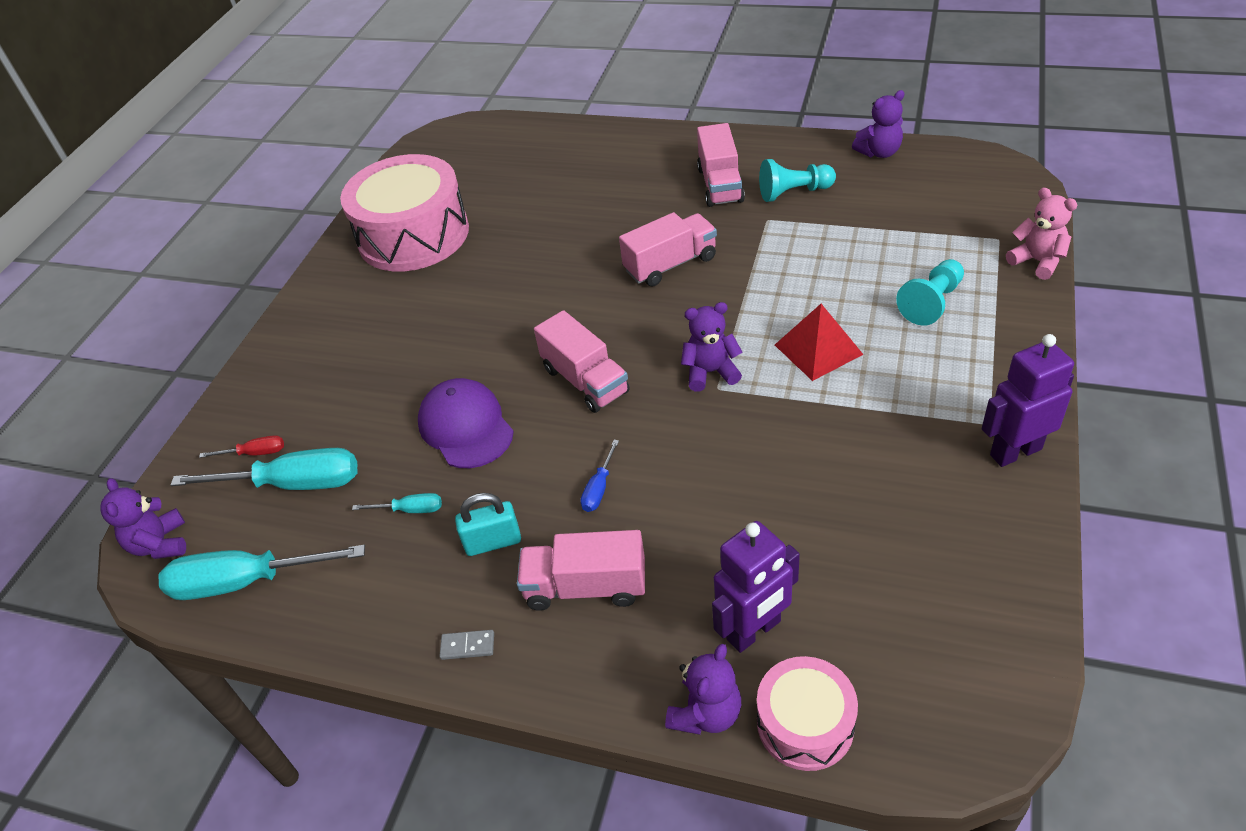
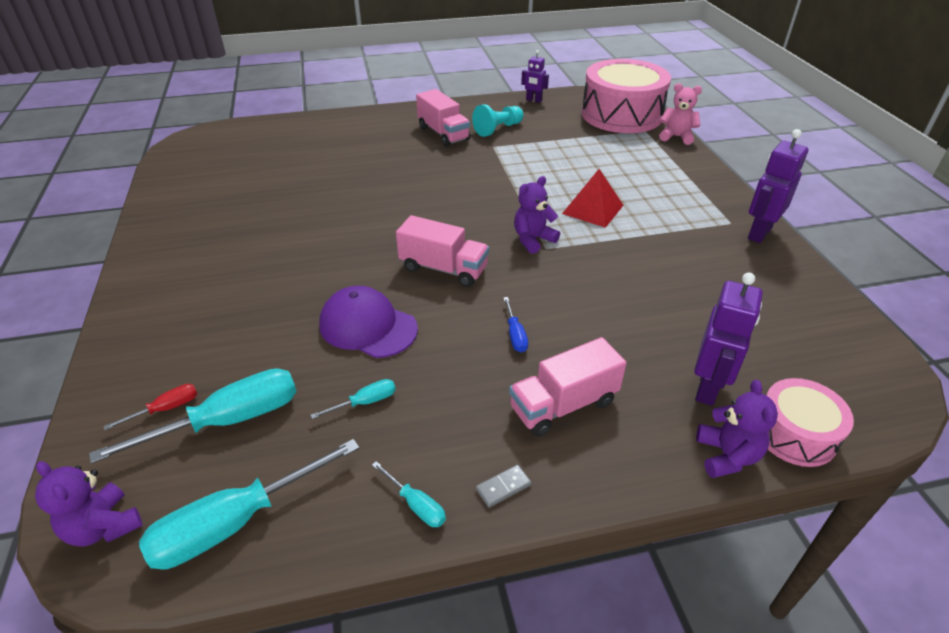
camera: 35 degrees left, 5 degrees down
(385, 629) = (416, 505): none -> turquoise screwdriver
(413, 235) = (212, 208): pink drum -> pink drum (621, 115)
(493, 542) = (460, 400): turquoise padlock -> none
(670, 264) = (447, 184): pink truck -> none
(879, 152) = (533, 100): purple teddy bear -> purple robot
(931, 303) = (638, 169): turquoise pawn -> none

